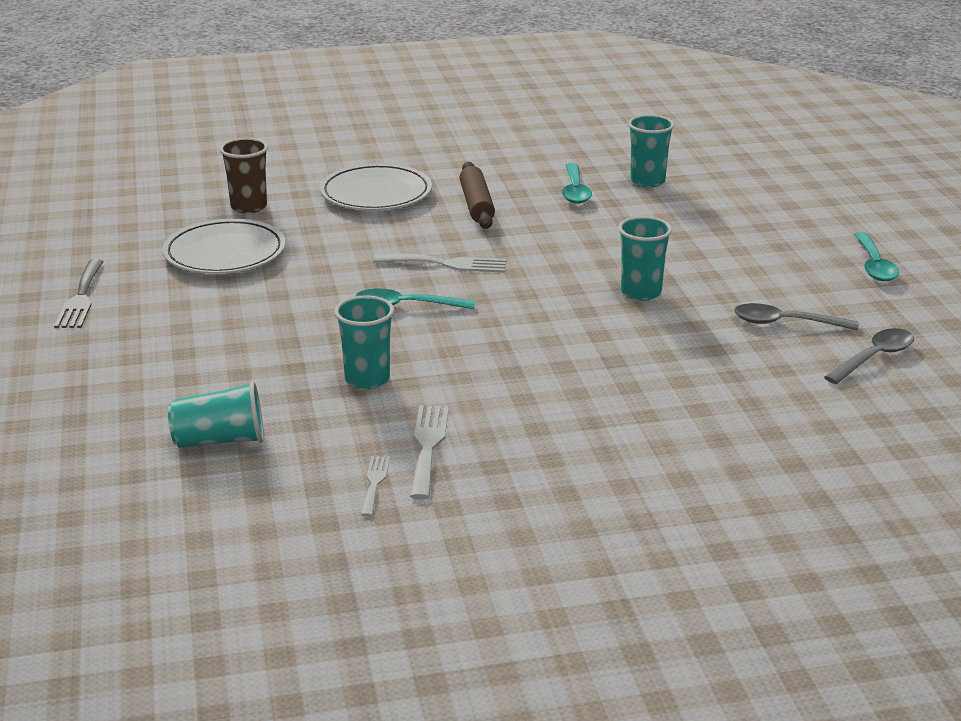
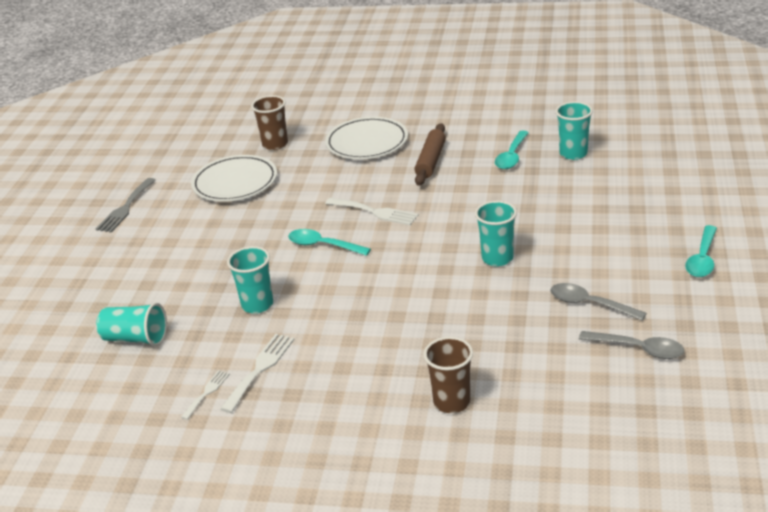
camera: 25 degrees right, 5 degrees up
(703, 441) = (451, 402): none -> brown cup
(874, 358) = (638, 349): grey spoon -> grey spoon turned 45 degrees clockwise

